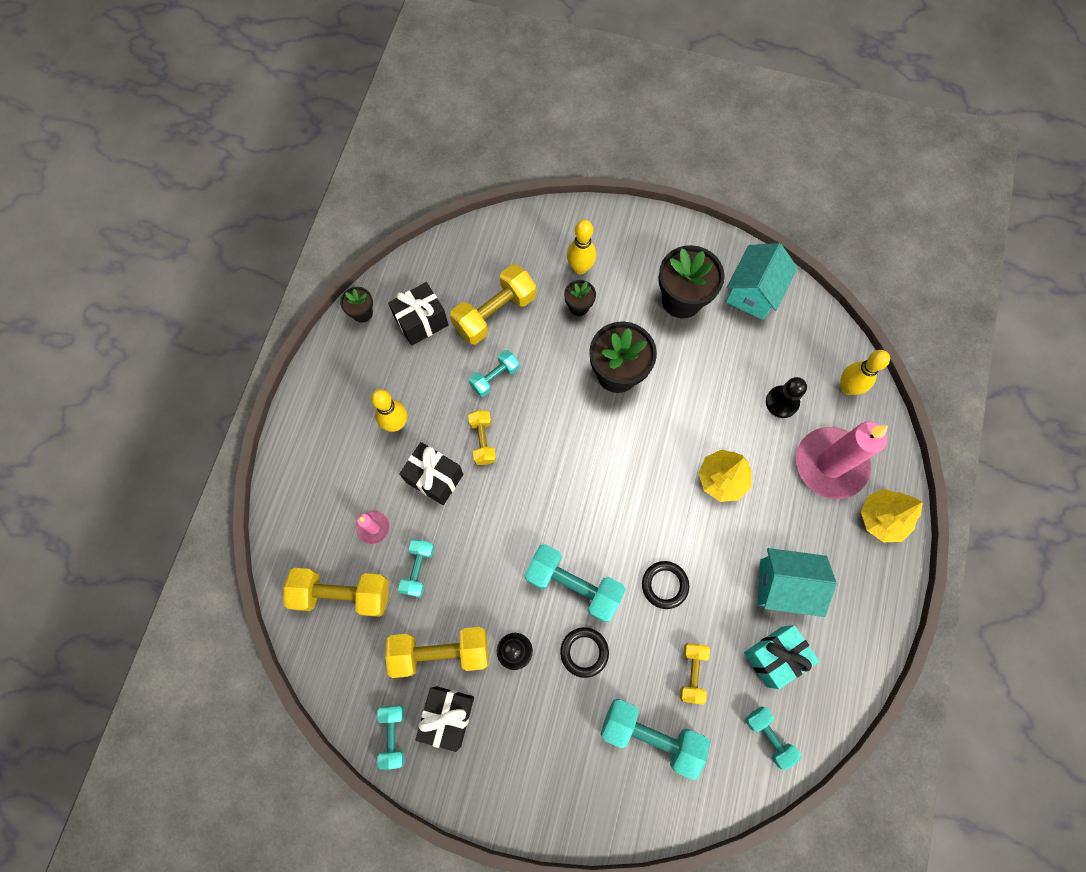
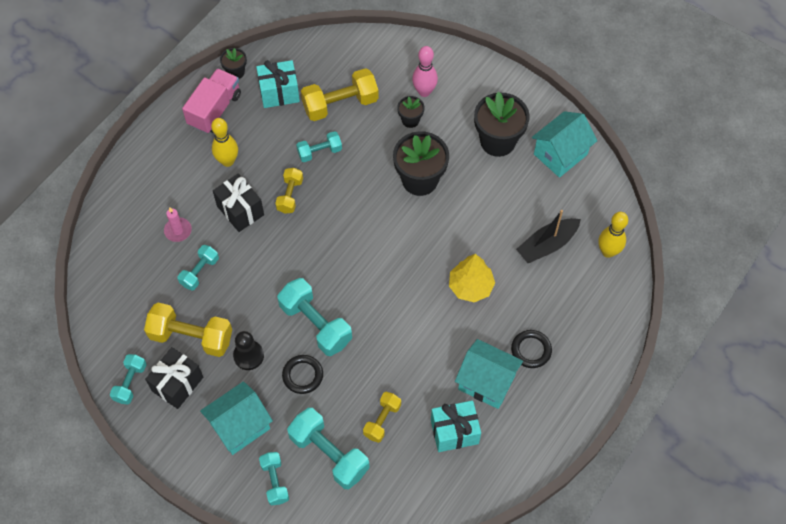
camera: 20 degrees right, 10 degrees down
(342, 594) = (134, 270): yellow dumbbell -> none
(356, 366) = (214, 110): none -> pink truck
(421, 322) = (279, 93): black gift -> turquoise gift
(539, 740) = (240, 426): none -> turquoise house
(580, 268) = (424, 91): yellow bowling pin -> pink bowling pin
(664, 585) = (388, 349): black ring -> black ring (531, 350)
(769, 736) = (423, 488): turquoise dumbbell -> turquoise dumbbell (275, 481)
(782, 402) = (547, 245): black pawn -> black boat
(830, 464) = (566, 305): pink candle -> none
(881, 518) = (591, 360): yellow tree -> none

